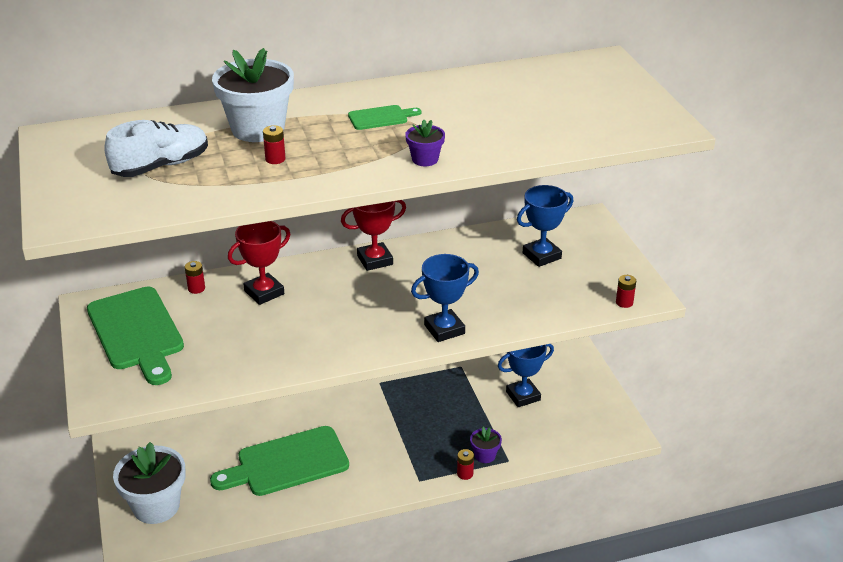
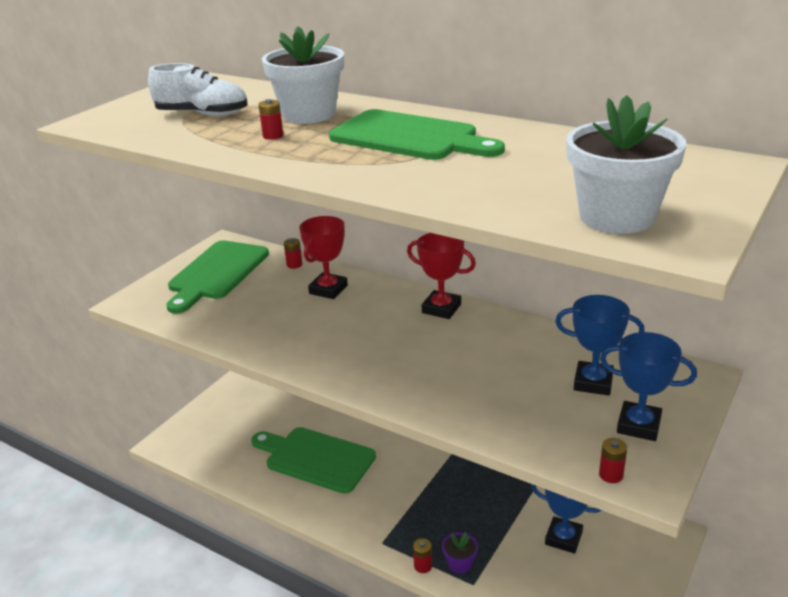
camera: 50 degrees right, 5 degrees down
(156, 506) = (208, 429): white flower pot -> white flower pot (616, 217)
(264, 292) = (328, 289): red trophy -> red trophy turned 75 degrees counterclockwise
(381, 117) = (409, 137): green cutting board -> green cutting board, size x2.18
(425, 159) = (371, 177): purple flower pot -> none
(444, 329) = (403, 392): blue trophy -> blue trophy (638, 425)

